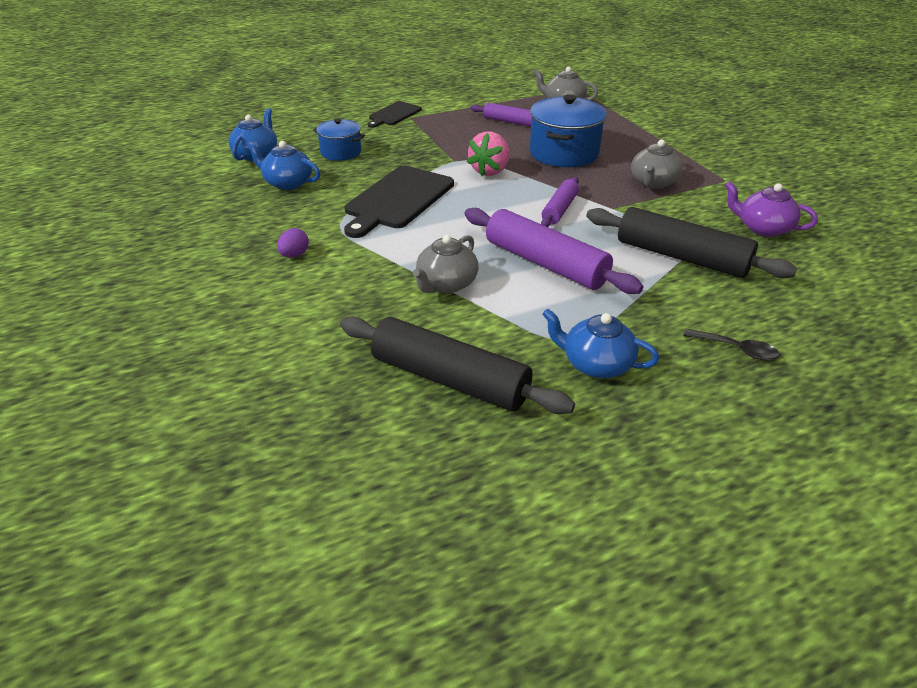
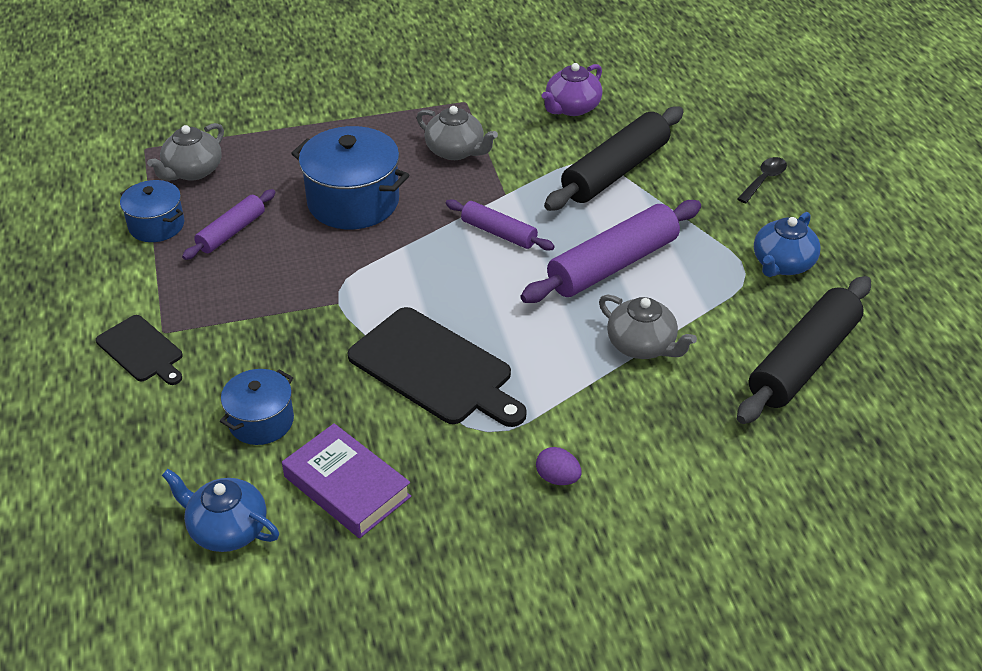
camera: 80 degrees left, 5 degrees up
(287, 183) = (347, 486): blue teapot -> purple book
(490, 171) = (380, 273): pink strawberry -> none
(505, 102) = (156, 225): none -> blue pot

